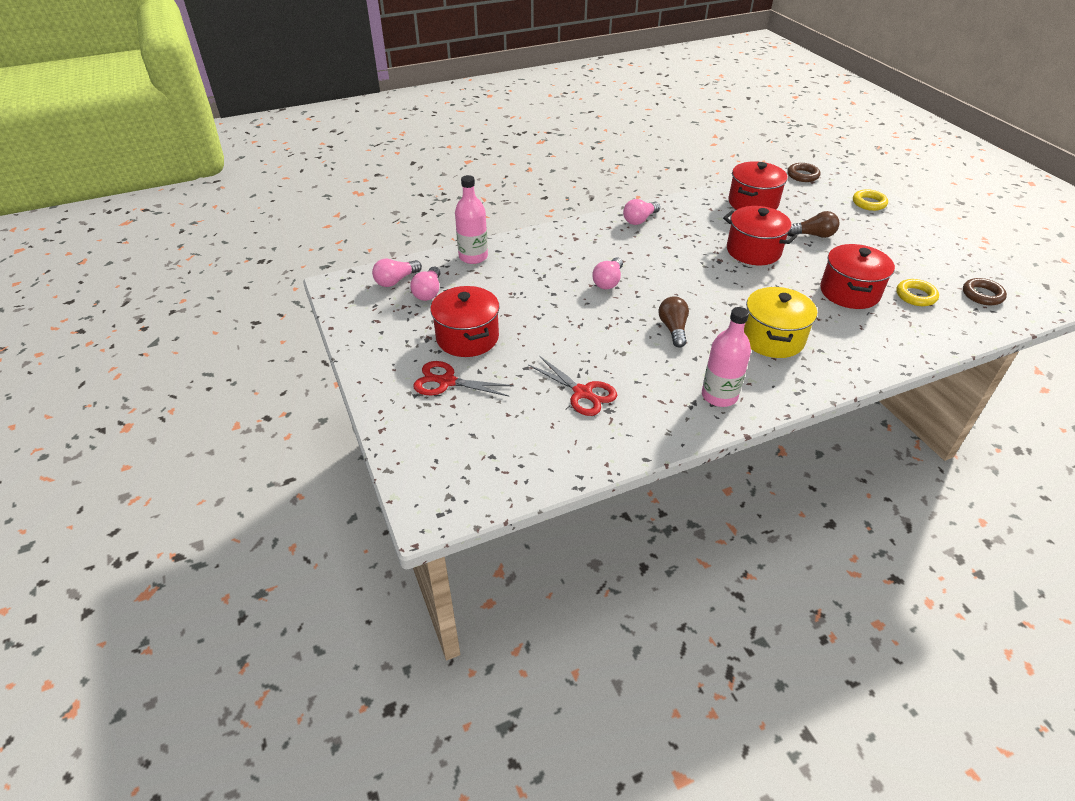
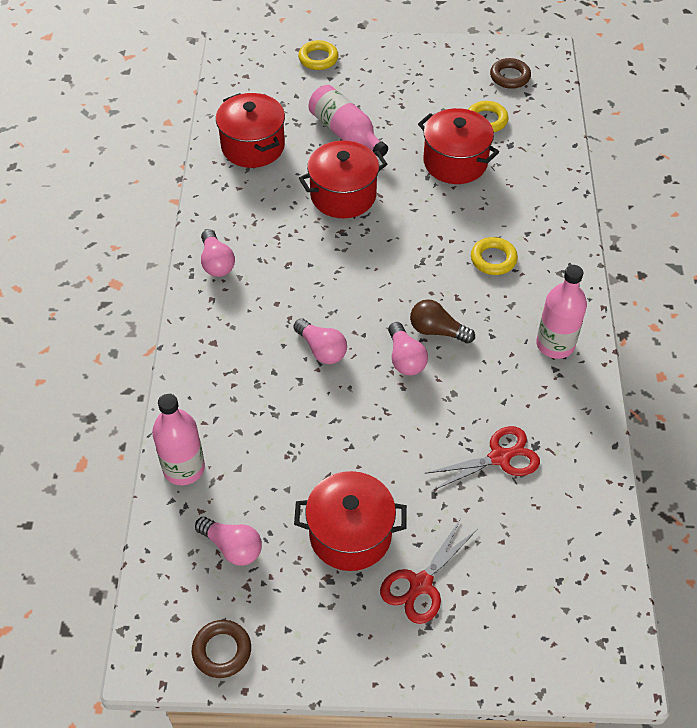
camera: 65 degrees left, 10 degrees up
(396, 280) = (183, 578): pink light bulb -> pink light bulb (405, 358)
(772, 338) = (493, 259): yellow pot -> yellow ring
(802, 175) = (228, 76): brown ring -> brown ring (222, 651)
(813, 235) = (346, 133): brown light bulb -> pink bottle

